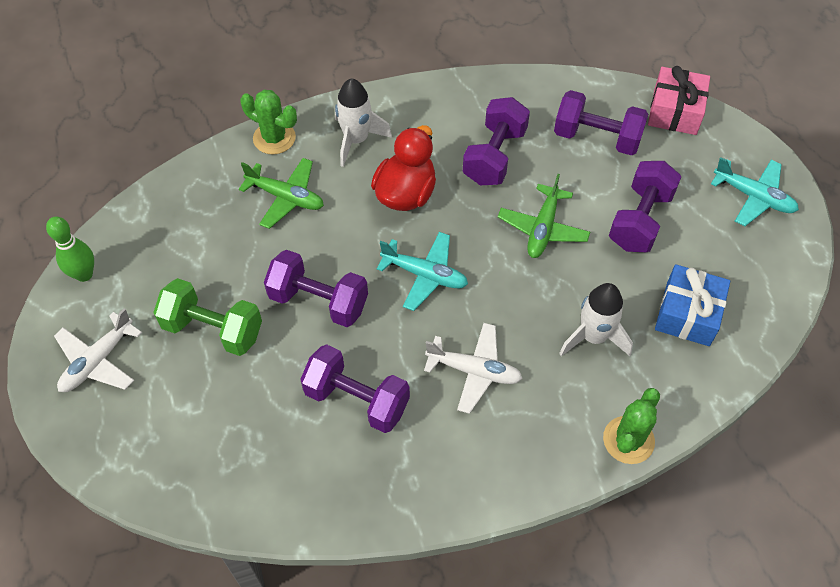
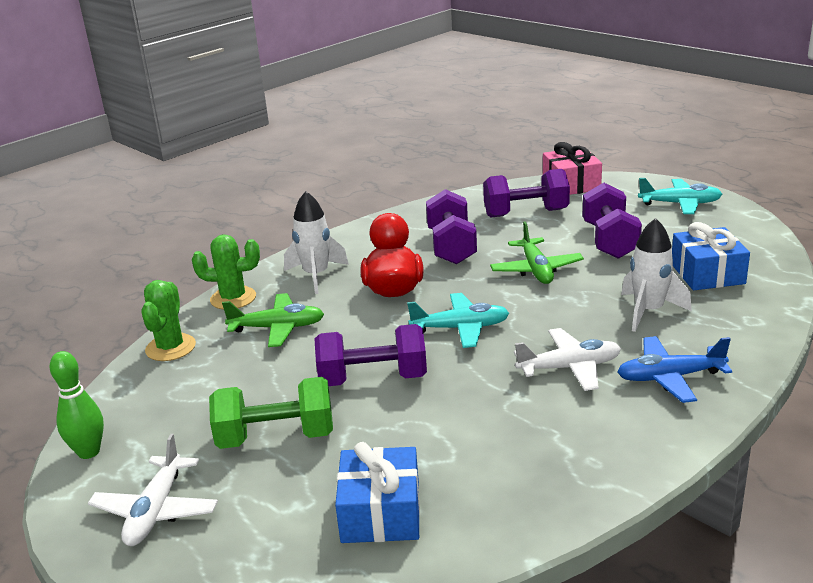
camera: 25 degrees left, 30 degrees down
(236, 447) = (380, 512): none -> blue gift
(357, 399) = (477, 428): purple dumbbell -> none
(543, 426) = (670, 377): none -> blue plane
(628, 440) = (751, 357): green cactus -> green cactus (170, 348)

